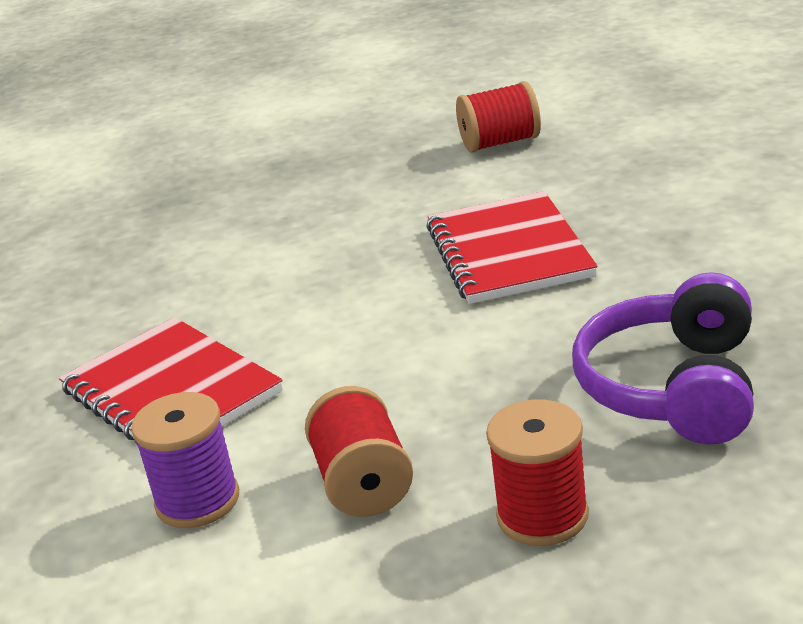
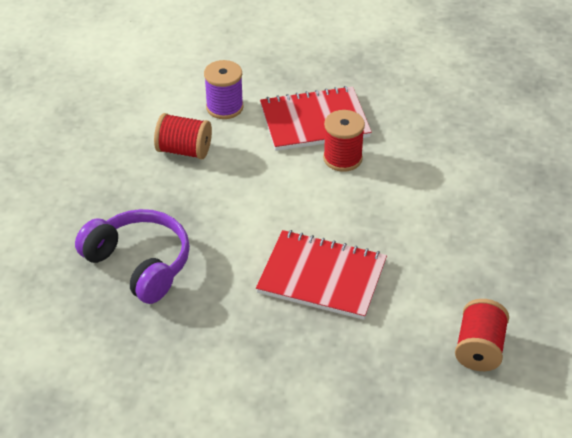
camera: 115 degrees right, 15 degrees up
(542, 516) = (110, 185): red spool -> red spool (342, 158)

